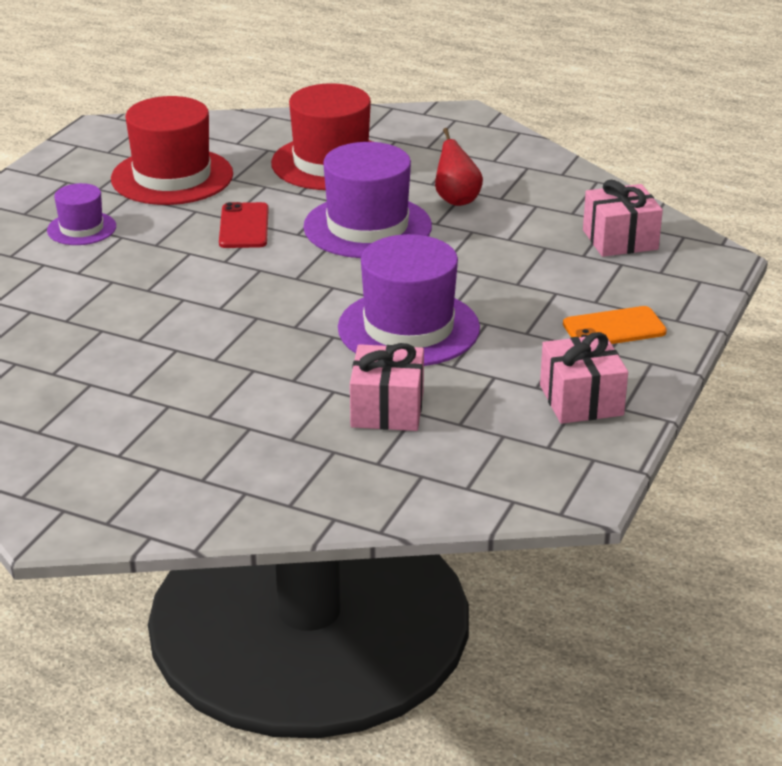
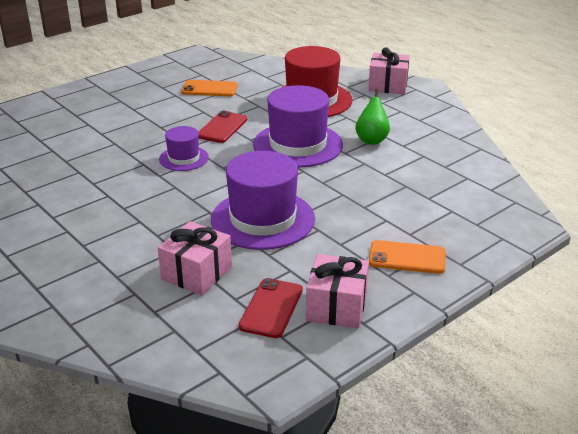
camera: 25 degrees right, 0 degrees up
(81, 228) = (129, 108): purple hat -> purple hat (183, 158)
(172, 177) = (209, 89): red hat -> orange phone
(456, 199) = (372, 140): red pear -> green pear
(510, 422) = (271, 308): none -> red phone
(620, 240) = (464, 193): pink gift -> pink gift (388, 85)

